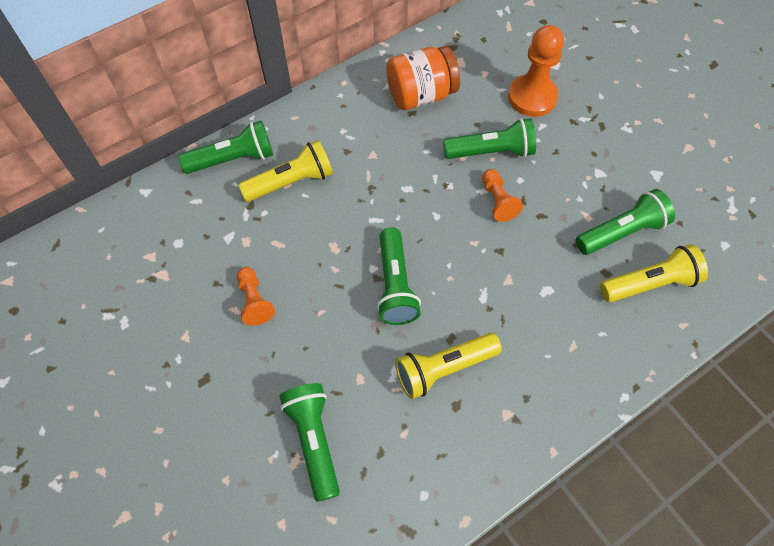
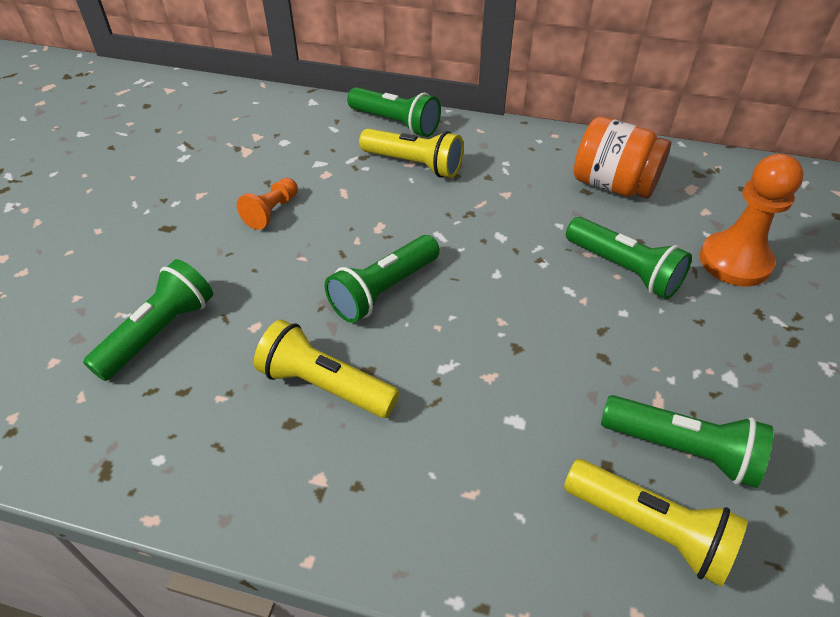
camera: 50 degrees right, 15 degrees down
(497, 201) = (573, 309): orange pawn -> none

